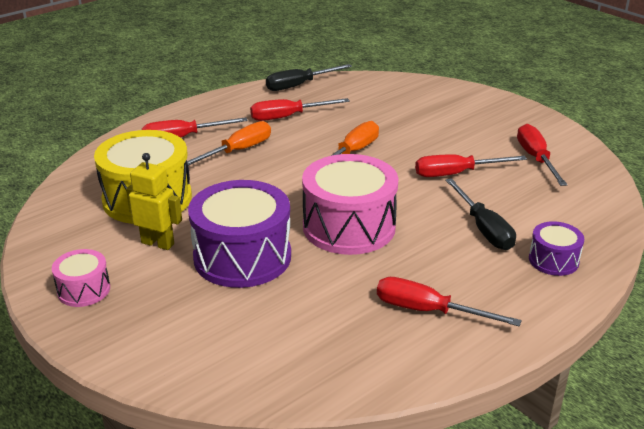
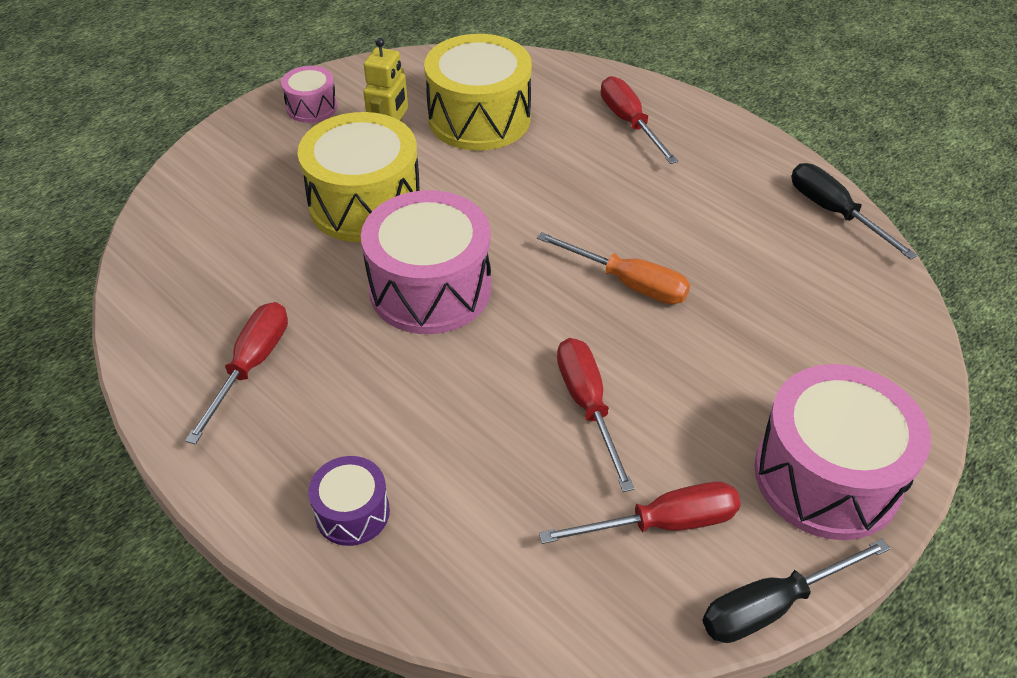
camera: 85 degrees right, 15 degrees up
(238, 151) = (606, 173): orange screwdriver -> none
(242, 257) = (365, 203): purple drum -> yellow drum
(288, 117) = (720, 209): red screwdriver -> none
(483, 229) = (432, 432): black screwdriver -> black screwdriver (772, 605)
(497, 114) = (827, 476): none -> pink drum

